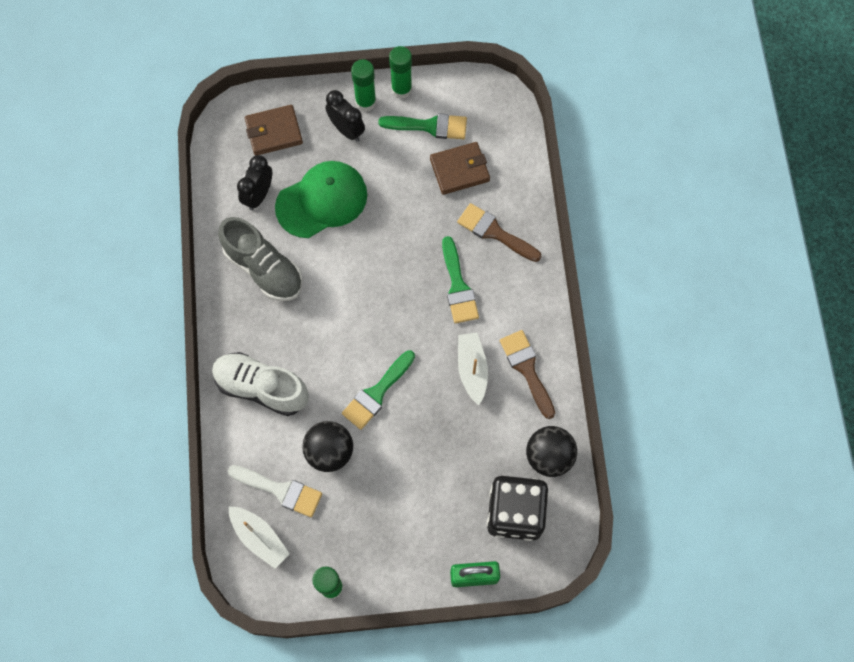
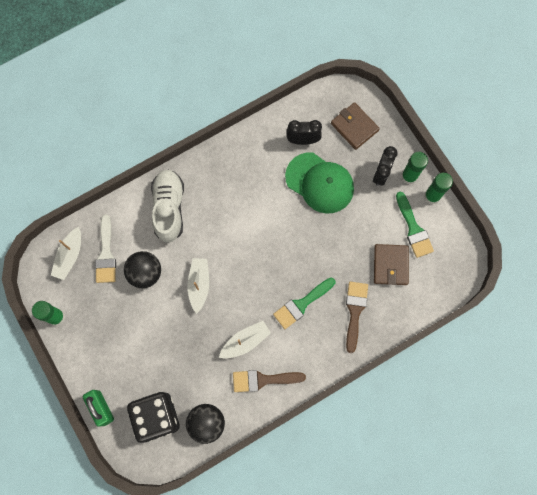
camera: 65 degrees right, 5 degrees up
(264, 268) = (252, 169): grey shoe -> none
(377, 393) = (199, 285): green brush -> white boat
(459, 170) = (390, 265): brown wallet -> brown wallet turned 45 degrees clockwise
(527, 369) = (263, 380): brown brush -> brown brush turned 135 degrees counterclockwise

